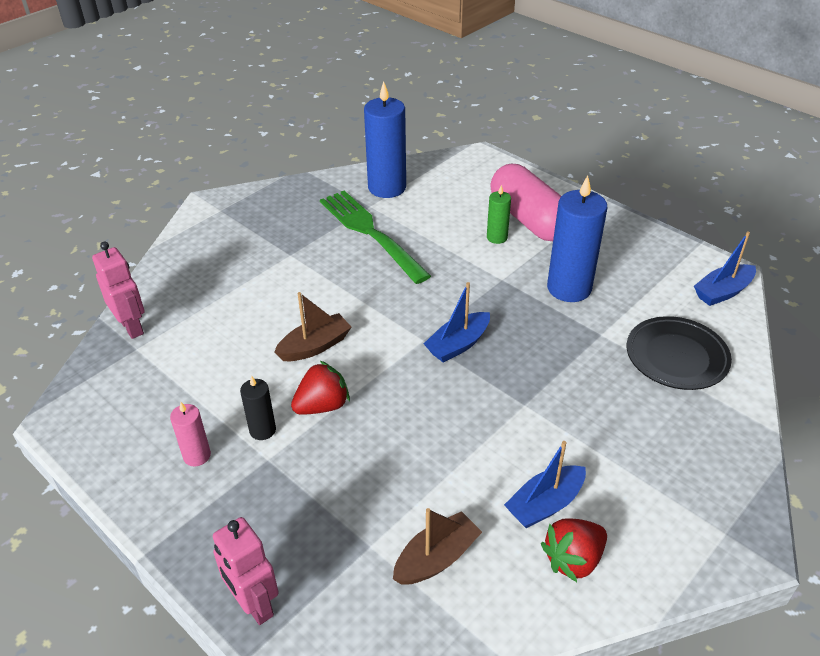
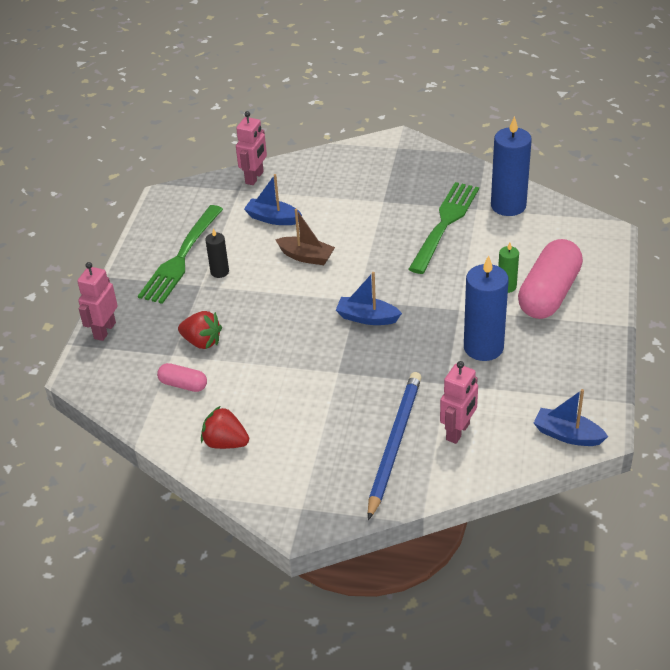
camera: 60 degrees right, 0 degrees up
(197, 455) = (181, 258): pink candle -> green fork
(322, 406) = (259, 285): red strawberry -> red strawberry (202, 342)
(436, 558) = (183, 385): brown boat -> pink capsule
(545, 504) = (258, 414): blue boat -> blue boat (273, 218)
(666, 410) = (394, 444): none -> blue pencil
(676, 357) = (458, 432): black plate -> pink robot

